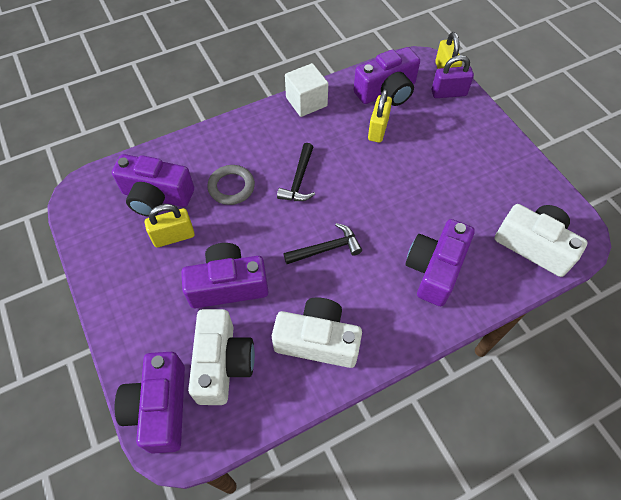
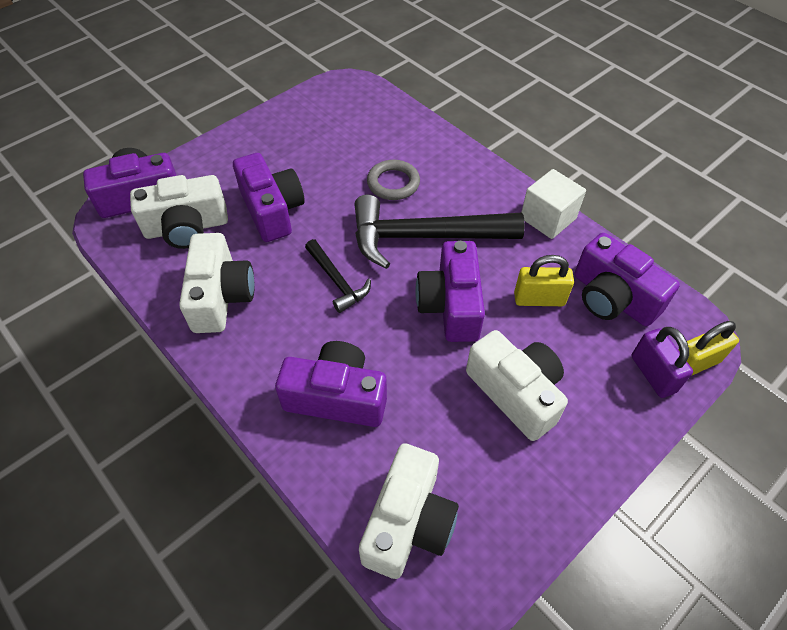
camera: 75 degrees right, 5 degrees down
(156, 196) = (361, 132): purple camera -> purple camera (451, 305)
(174, 237) = (318, 157): yellow padlock -> none
(299, 180) = (424, 237): black hammer -> black hammer, size x1.96
(450, 164) = (515, 392): none -> white camera

